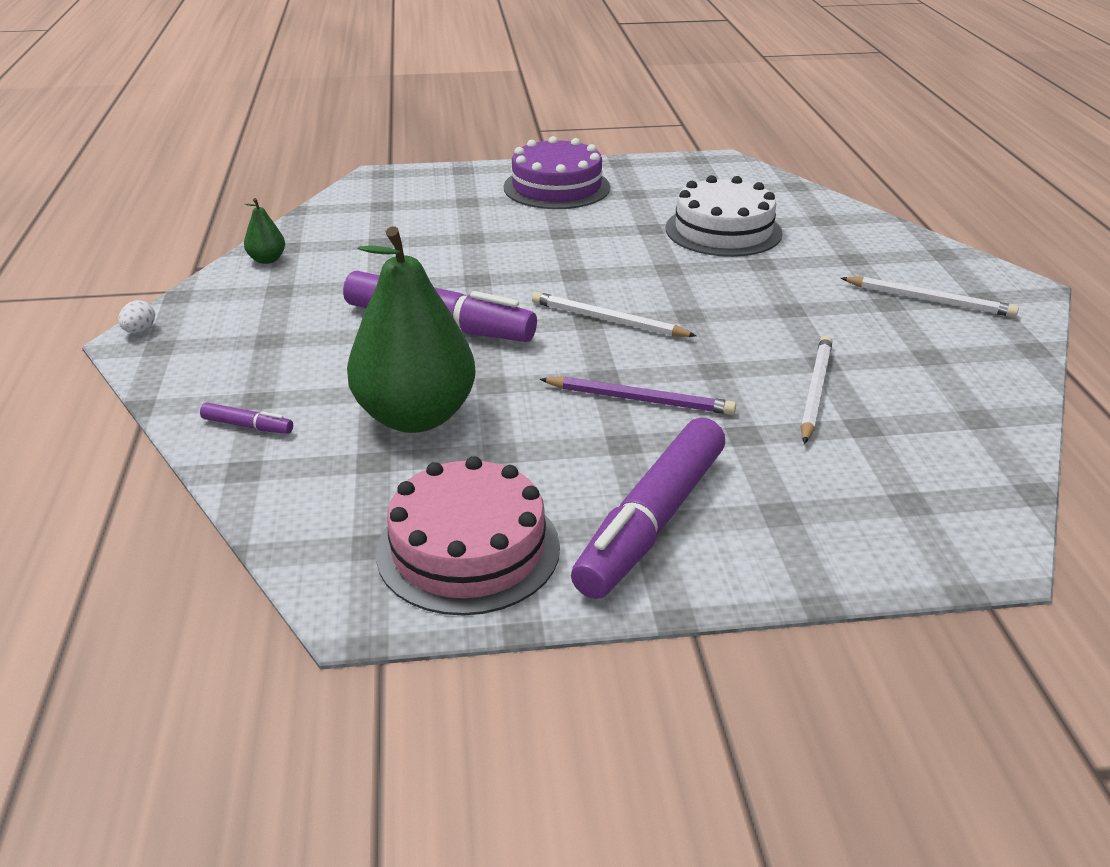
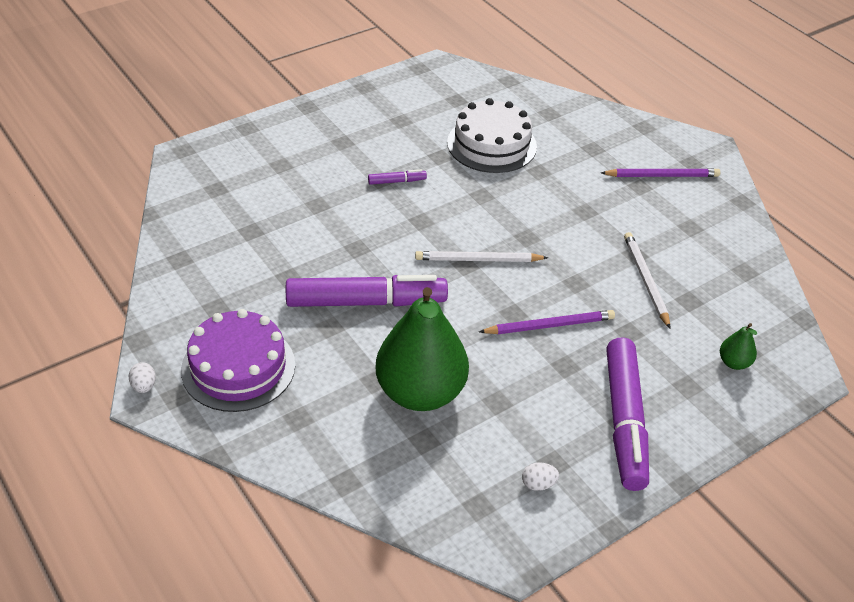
camera: 30 degrees left, 10 degrees up
(247, 426) = (313, 444): purple marker -> purple marker (396, 181)
(267, 260) = (176, 278): green pear -> green pear (734, 363)
(468, 549) = (538, 484): pink cake -> white egg
(556, 187) = (338, 129): purple cake -> purple cake (238, 367)
(930, 300) = (662, 175): white pencil -> purple pencil

